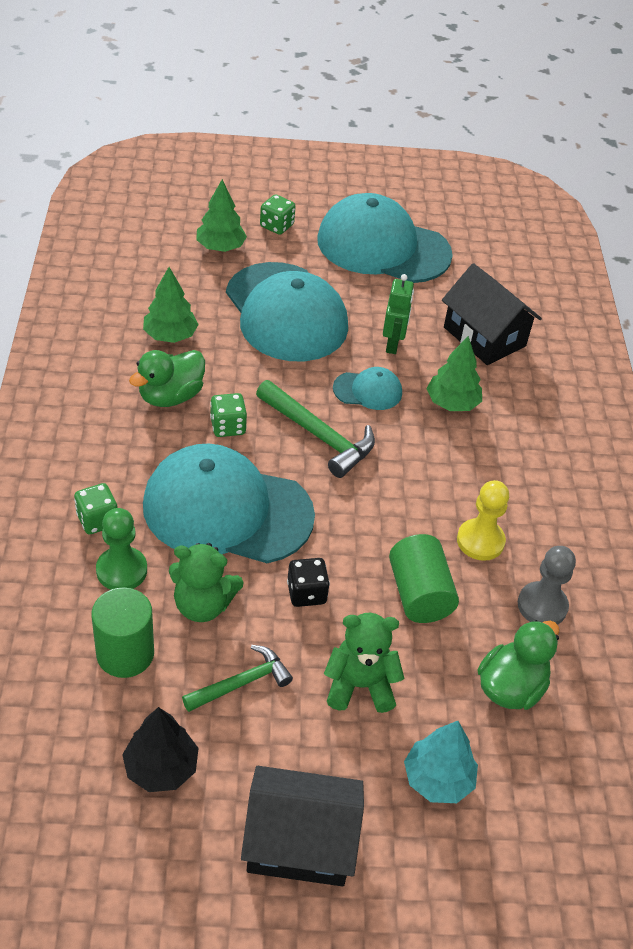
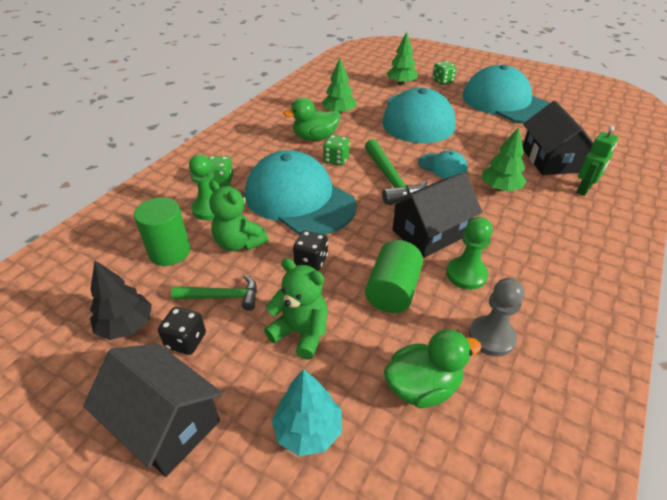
camera: 35 degrees right, 5 degrees down
(245, 752) = (186, 341): none -> black dice
(393, 344) = (478, 148): green robot -> green robot (584, 189)
(412, 500) = (430, 233): none -> black house
(480, 541) = (466, 274): yellow pawn -> green pawn

